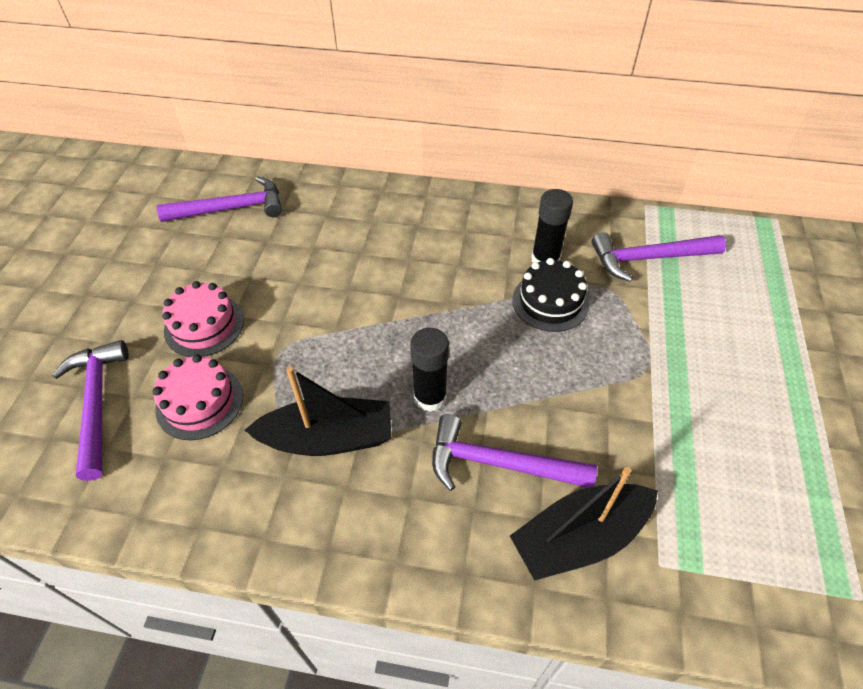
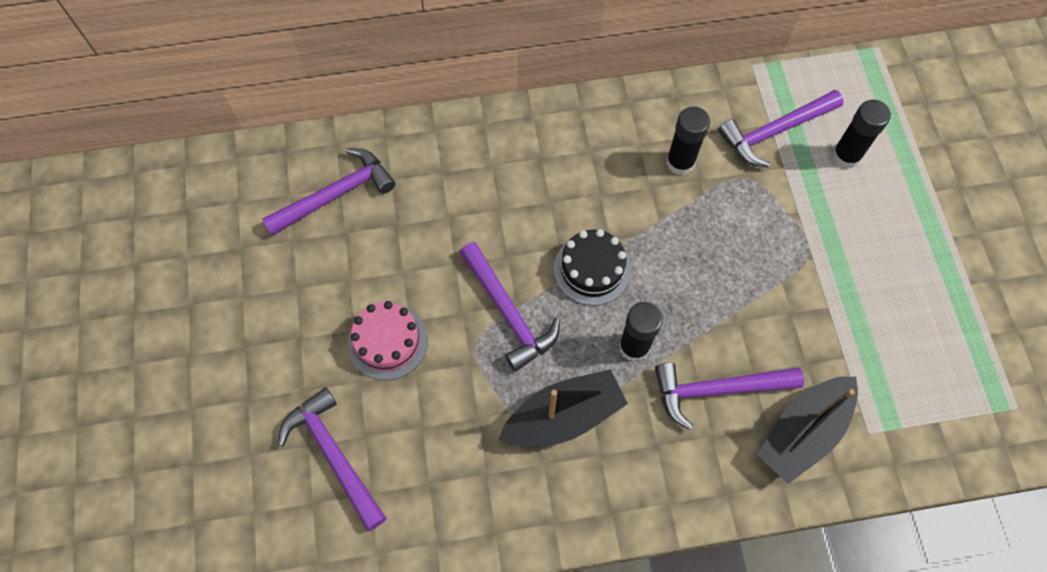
camera: 20 degrees left, 15 degrees up
(199, 402) = (430, 421): pink cake -> none
(324, 334) = (508, 313): none -> purple hammer
(550, 301) = (702, 210): black cake -> black cake (592, 269)
(716, 295) = (846, 156): none -> black glue stick

